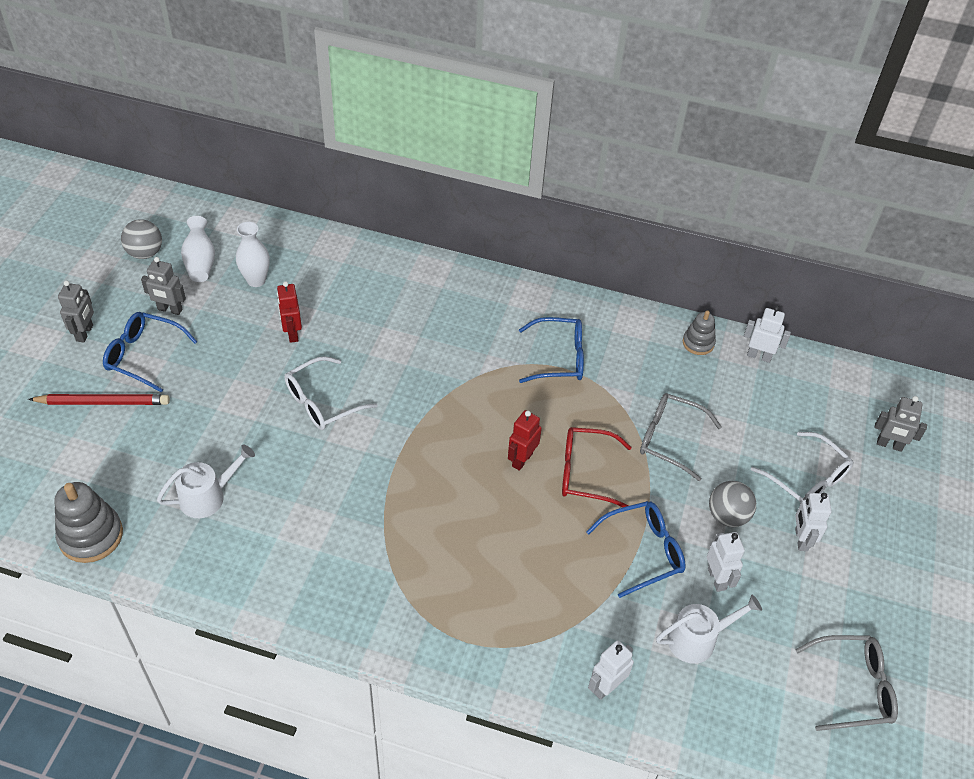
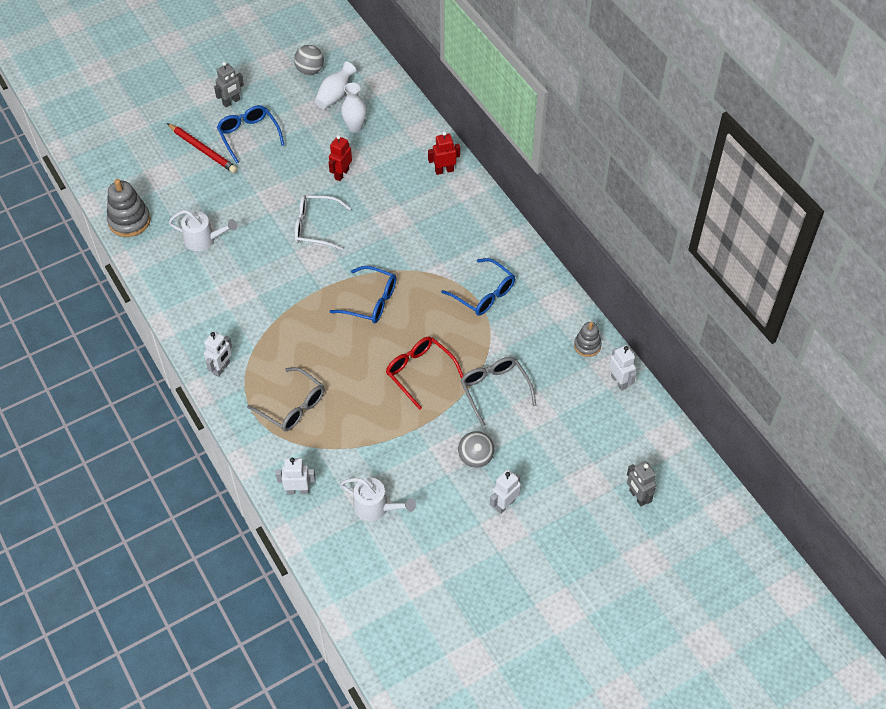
camera: 45 degrees right, 5 degrees up
(170, 310) = (289, 116): grey robot -> none
(522, 460) = (391, 338): red robot -> red robot (444, 170)
(644, 551) = (401, 439): blue glasses -> blue glasses (371, 301)
(717, 579) = (426, 486): white robot -> white robot (221, 368)
(807, 480) = (553, 476): white glasses -> none
(853, 687) = (433, 601): grey glasses -> grey glasses (293, 406)

